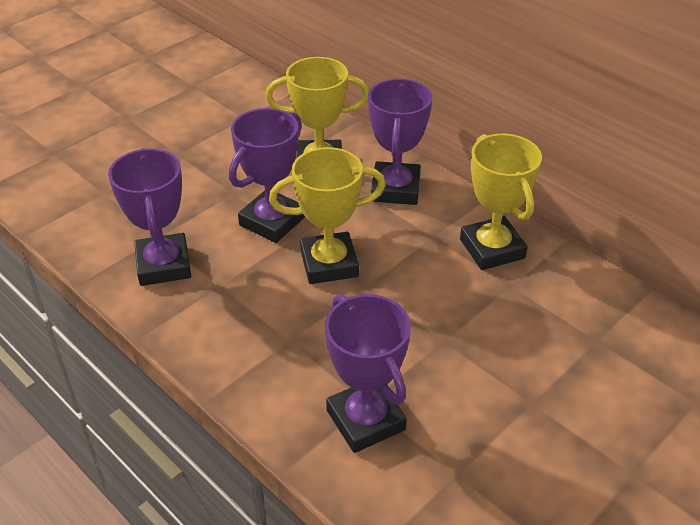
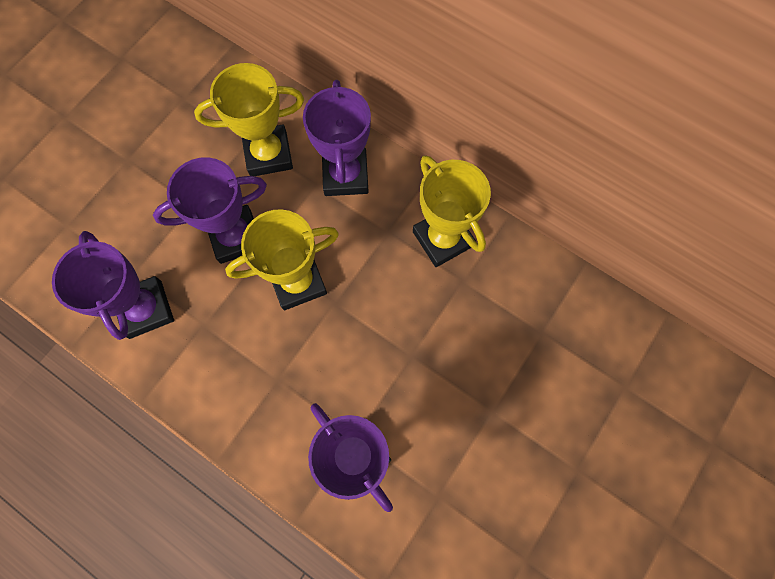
camera: 10 degrees left, 30 degrees up
(272, 221) = (236, 237): purple trophy -> purple trophy turned 45 degrees clockwise

